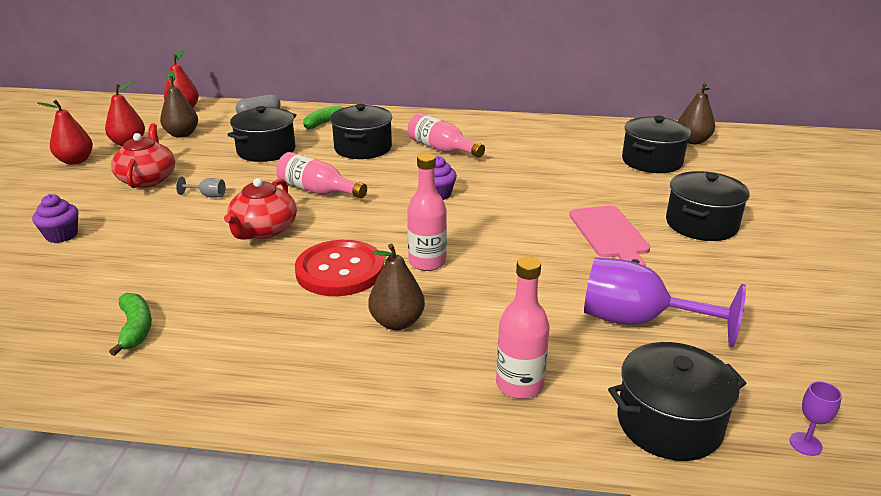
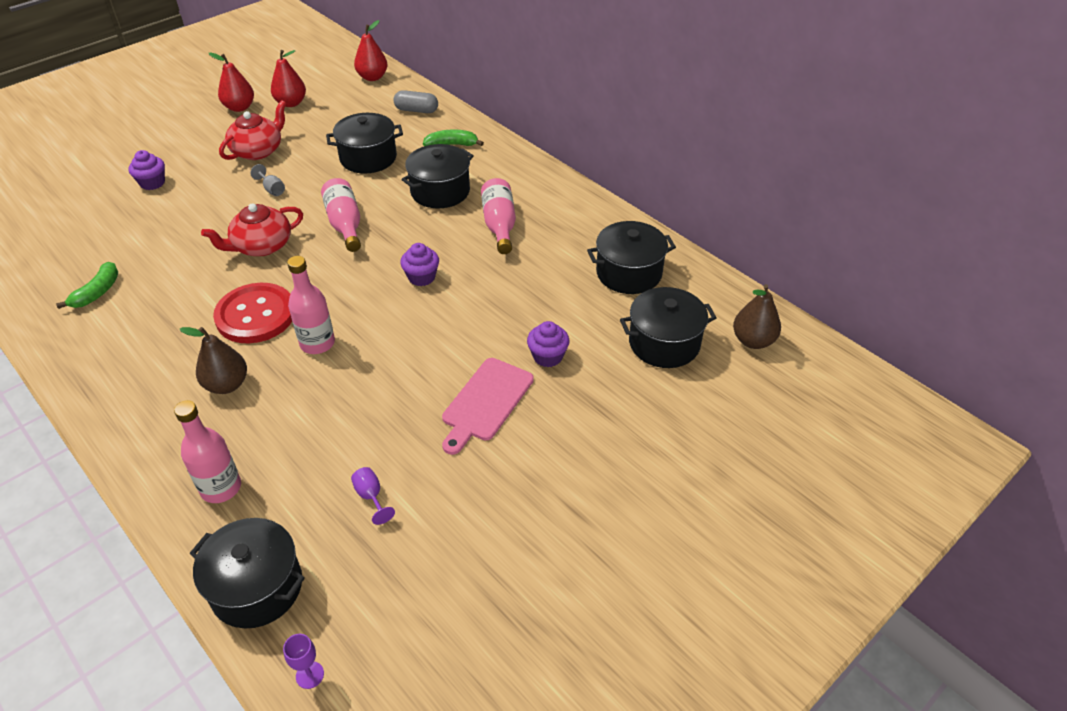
camera: 40 degrees right, 15 degrees up
(182, 134) = (336, 109): brown pear -> none
(601, 196) = (547, 356): none -> purple cupcake
(638, 321) = (371, 496): purple goblet -> purple goblet, size x0.41
(701, 224) = (581, 442): black pot -> black pot (628, 273)

